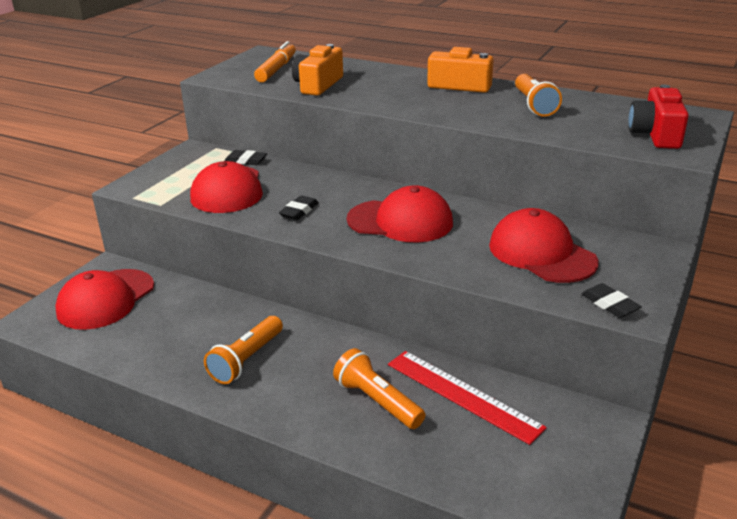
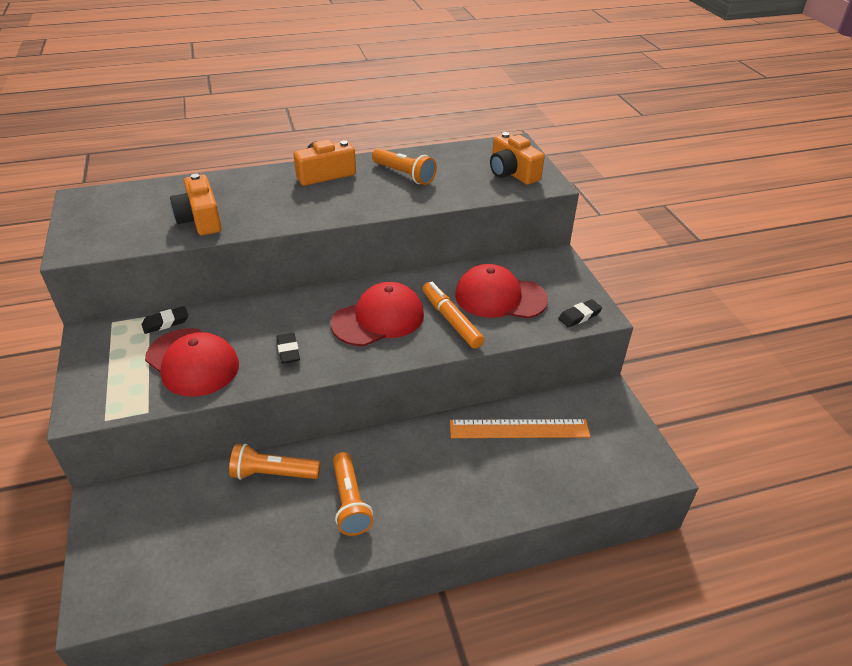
camera: 45 degrees left, 10 degrees up
(106, 299) = (149, 533): red cap -> none
(276, 69) = (129, 215): orange marker -> orange marker (451, 320)
(377, 401) = (477, 470): orange flashlight -> orange flashlight (273, 473)
(462, 395) = (519, 429): red ruler -> orange ruler
(610, 304) = (579, 316): black eraser -> black eraser turned 45 degrees counterclockwise
(655, 134) = (512, 173): red camera -> orange camera

